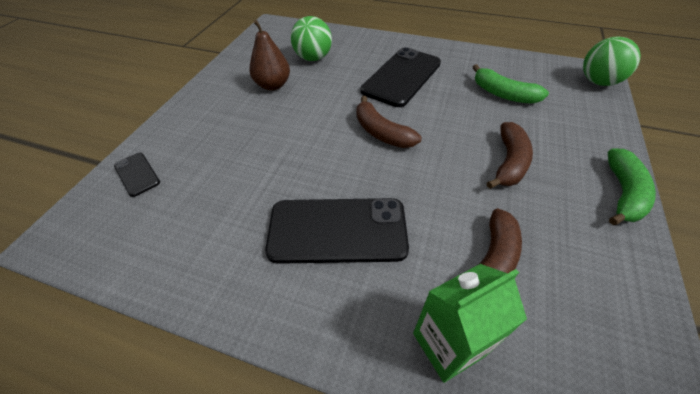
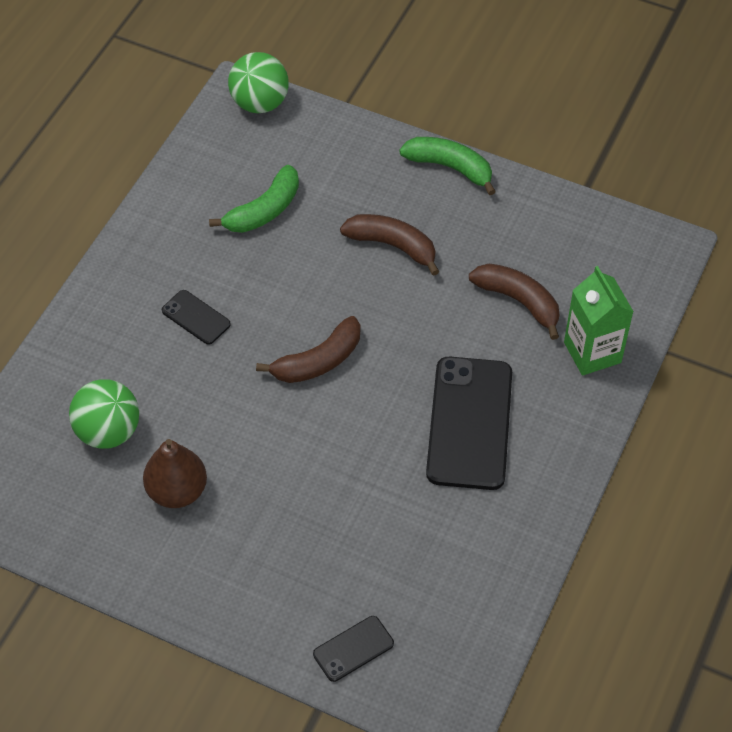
camera: 85 degrees left, 5 degrees up
(401, 77) = (196, 317): black phone -> black phone, size x0.47

